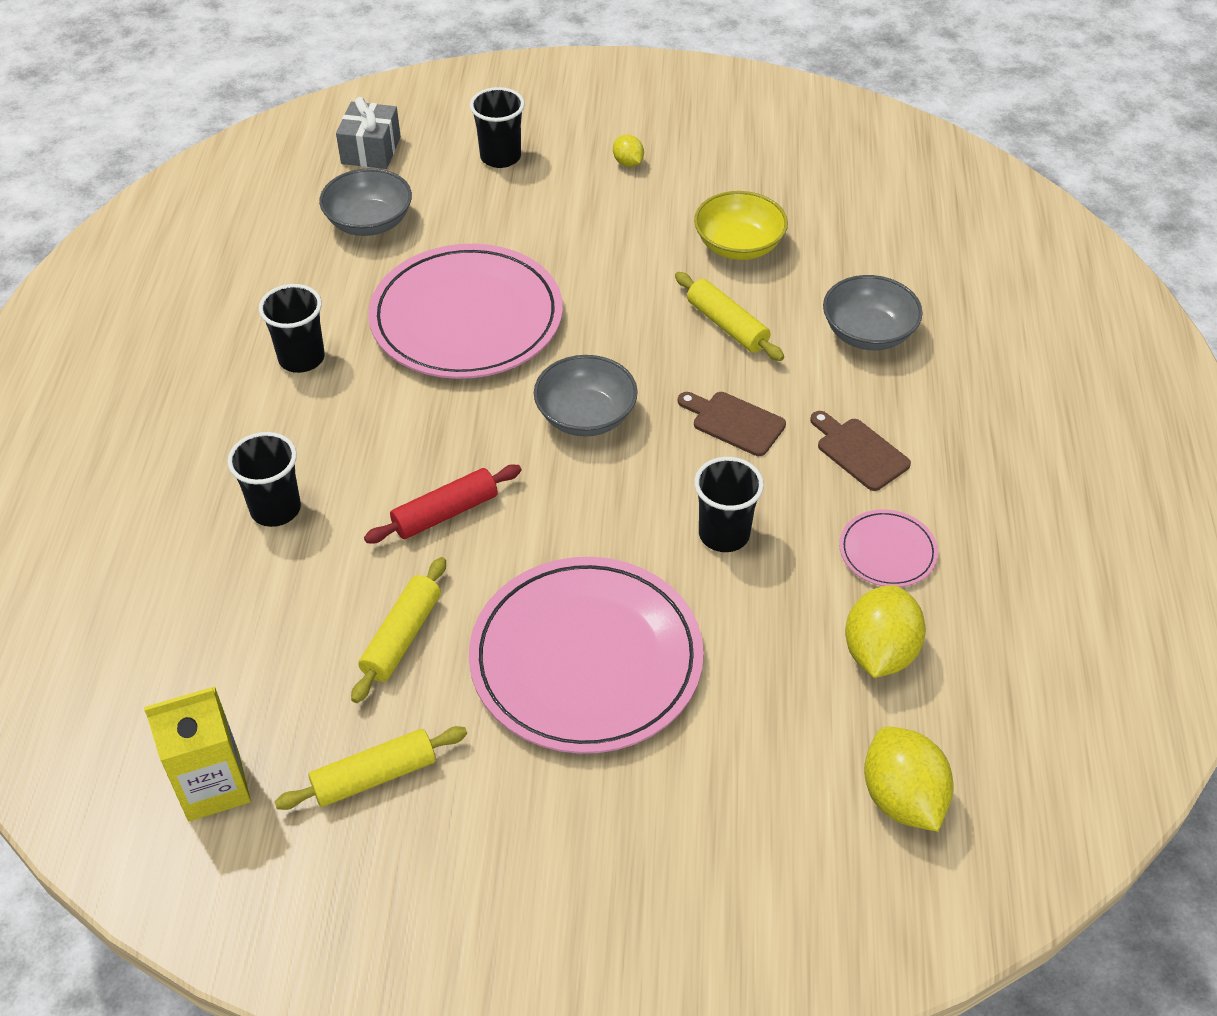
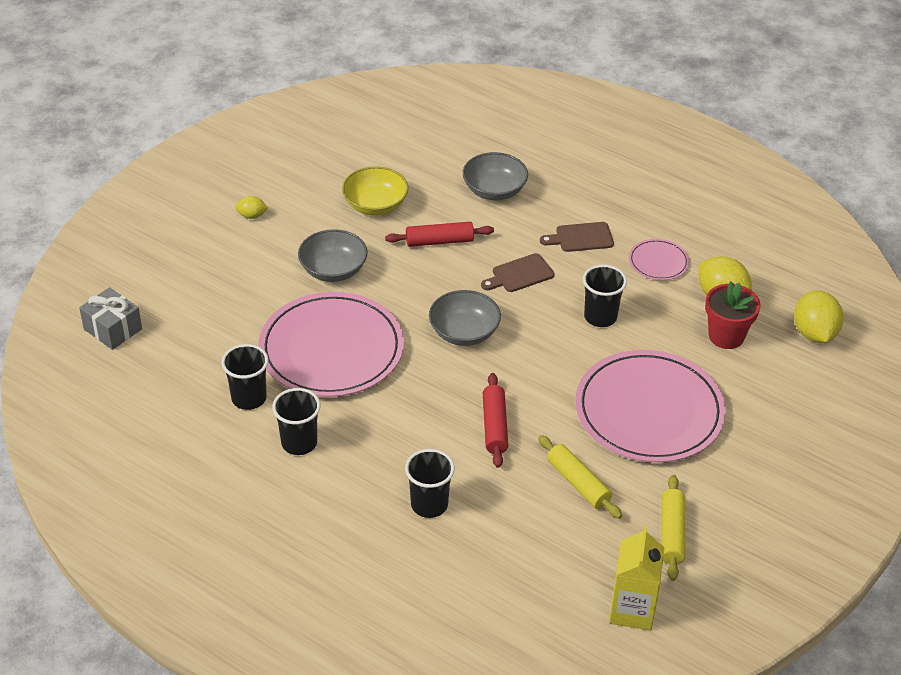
camera: 60 degrees left, 5 degrees down
(369, 222) = (191, 359): grey bowl -> grey bowl (333, 270)
(500, 157) = (186, 270): black cup -> black cup (249, 398)
(727, 325) = (439, 241): yellow rolling pin -> red rolling pin
(803, 689) = (726, 336): none -> red flower pot
(902, 798) = (814, 333): yellow lemon -> yellow lemon turned 75 degrees clockwise

